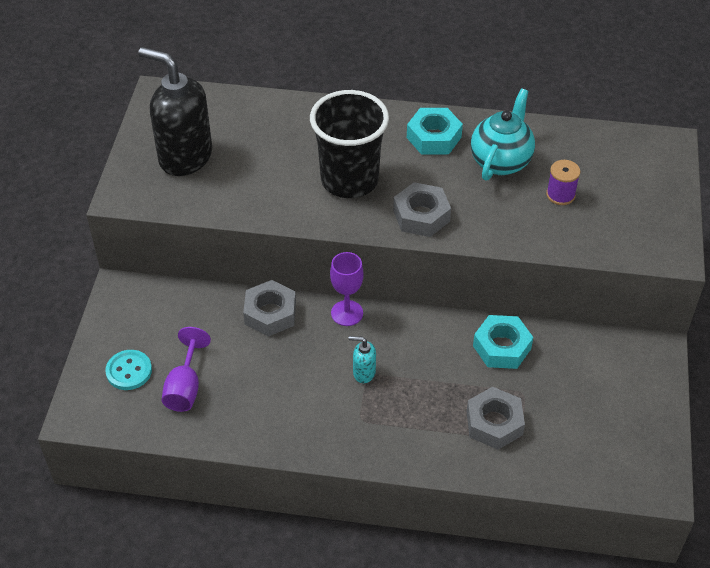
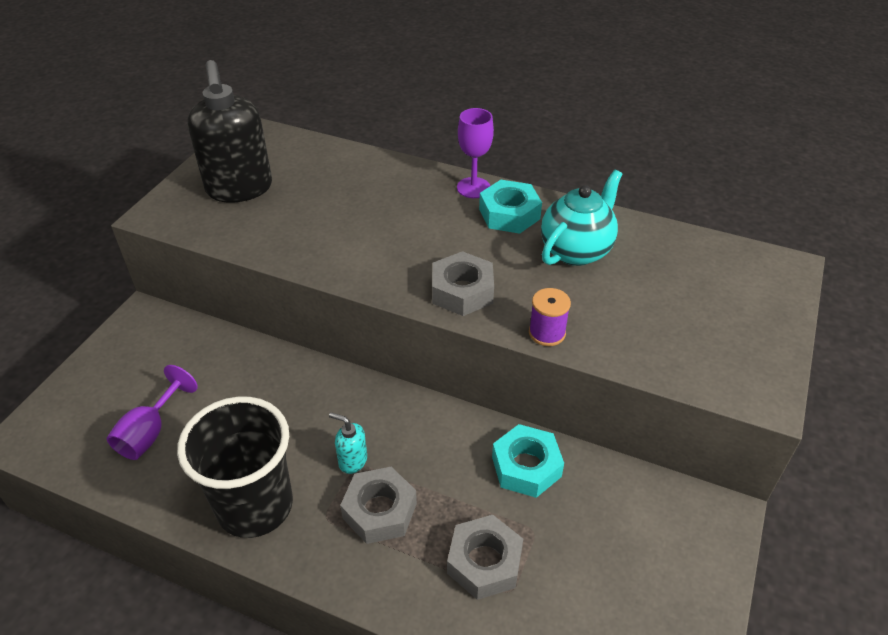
camera: 15 degrees right, 5 degrees down
(129, 371) = (103, 401): turquoise button -> none
(185, 157) = (239, 189): black soap dispenser -> black soap dispenser turned 150 degrees counterclockwise
(270, 313) = (280, 371): grey nut -> grey nut (379, 510)
(347, 313) = (363, 388): purple goblet -> purple goblet (473, 188)
(349, 180) = (398, 240): black cup -> black cup (255, 506)
(560, 195) = (636, 298): purple spool -> purple spool (547, 333)

